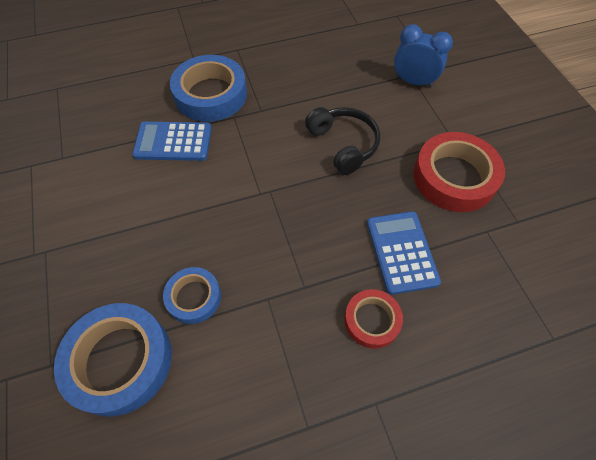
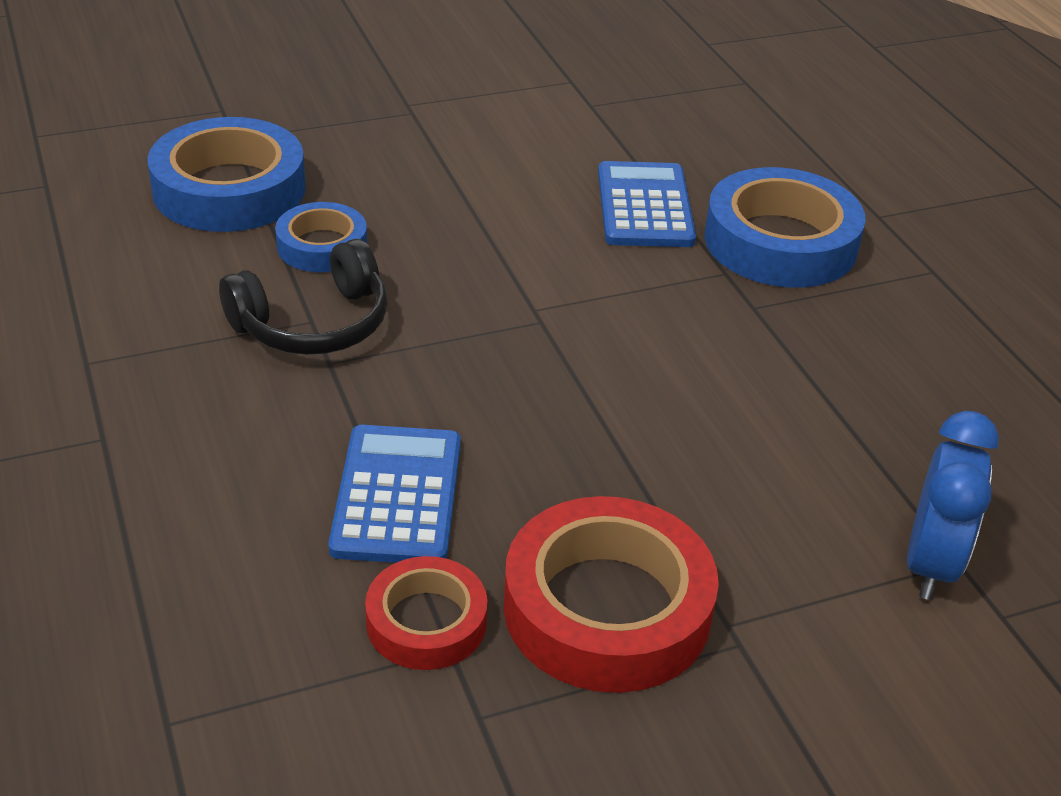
camera: 85 degrees right, 20 degrees down
(343, 144) = (679, 424): black headphones -> black headphones (313, 324)
(372, 320) = (252, 443): red tape -> red tape (426, 622)
(401, 252) = (397, 495): blue calculator -> blue calculator turned 75 degrees counterclockwise

